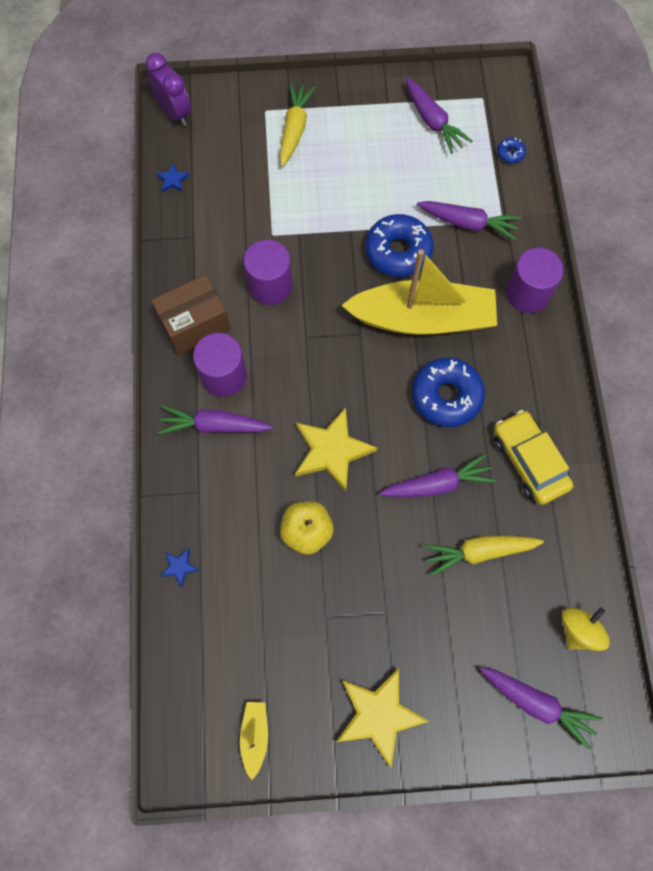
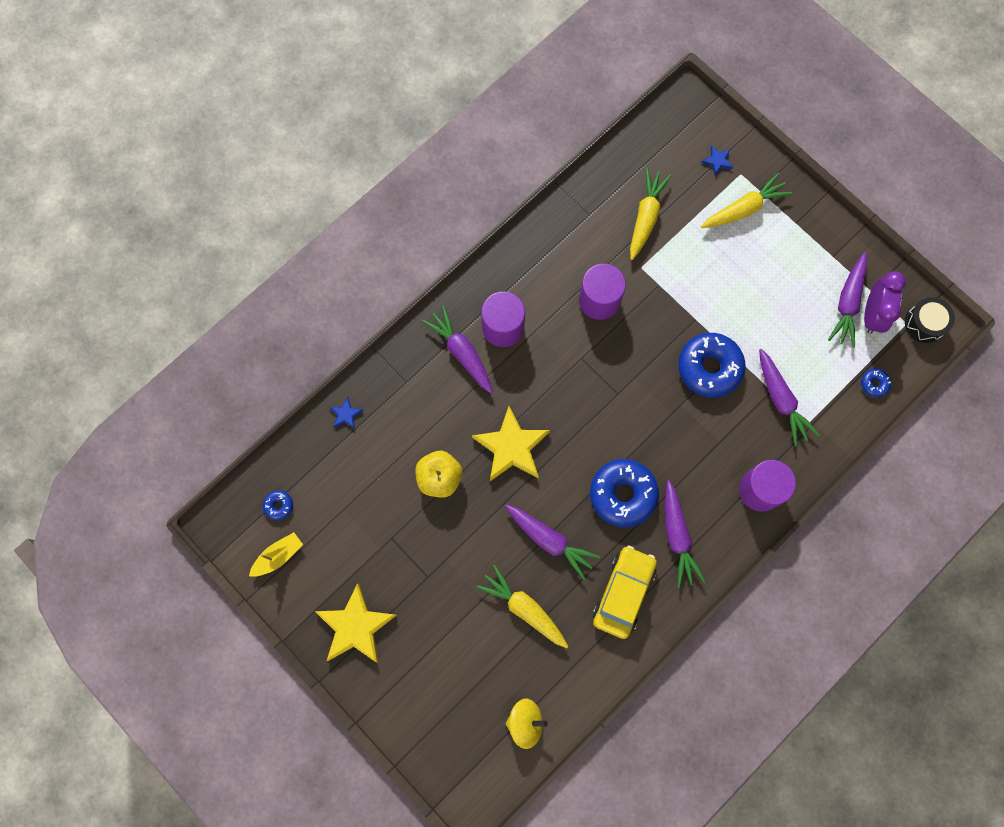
camera: 50 degrees right, 5 degrees up
(173, 180) = (622, 161): blue star -> blue star (717, 161)
(175, 112) = (678, 113): purple clock -> purple clock (872, 315)
(195, 325) = (523, 275): brown box -> none
(209, 697) = (279, 505): none -> blue donut
(235, 199) = (646, 217): none -> yellow carrot
(422, 318) = (670, 429): yellow boat -> none
(493, 87) = (924, 323): none -> black drum
(537, 704) = (449, 730): purple carrot -> purple carrot (677, 536)

